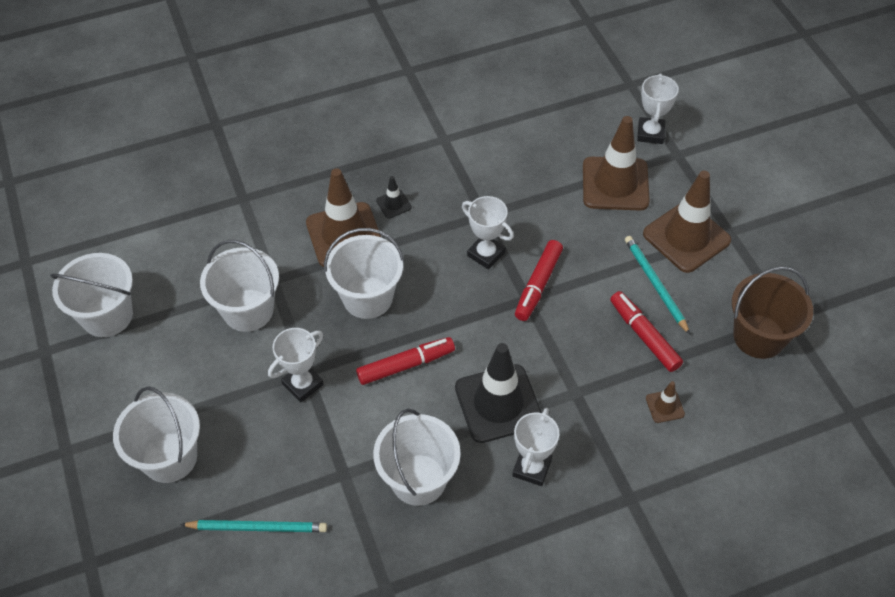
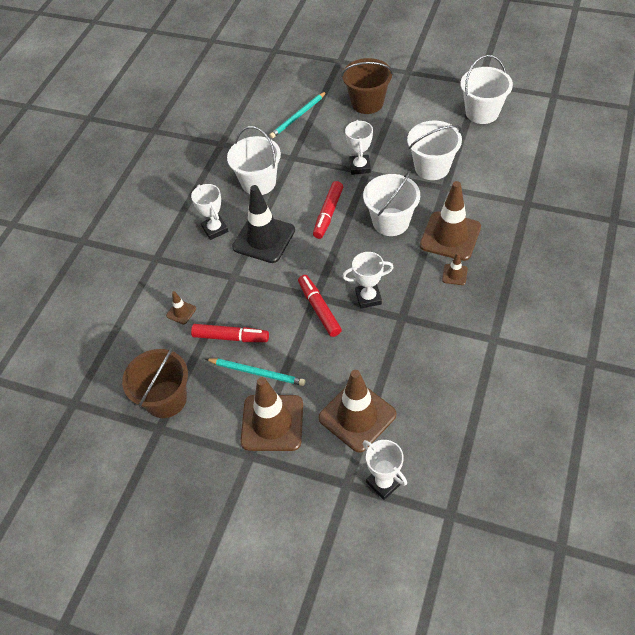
camera: 135 degrees right, 0 degrees up
(169, 457) = (367, 103): white bucket -> brown bucket
(393, 204) = (454, 274): black traffic cone -> brown traffic cone

